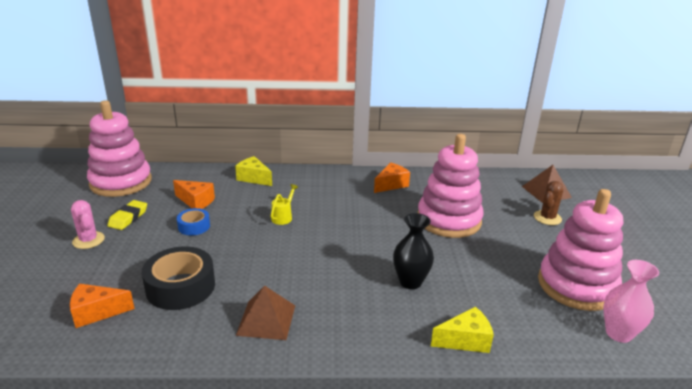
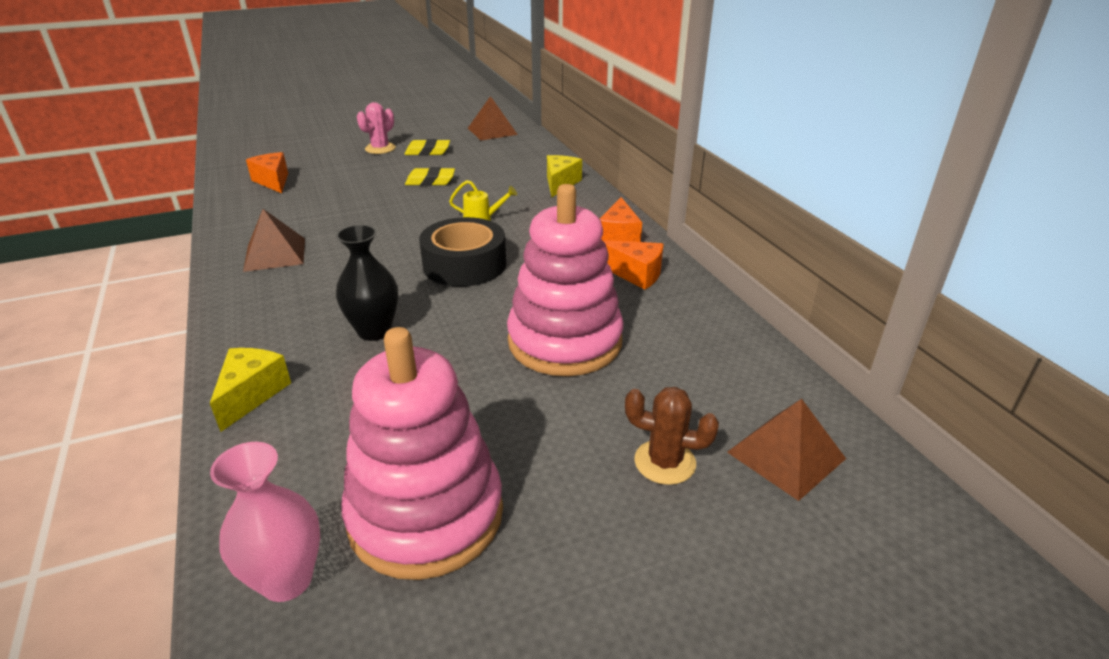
camera: 70 degrees right, 5 degrees up
(121, 182) = (492, 131): pink stacking toy -> brown pyramid
(180, 287) = (320, 202): black tape -> black tape (464, 264)
(194, 226) = (430, 181): blue tape -> yellow eraser
(196, 201) = (481, 170): orange cheese -> orange cheese (619, 236)
(465, 340) = (252, 394): yellow cheese -> yellow cheese turned 135 degrees counterclockwise

